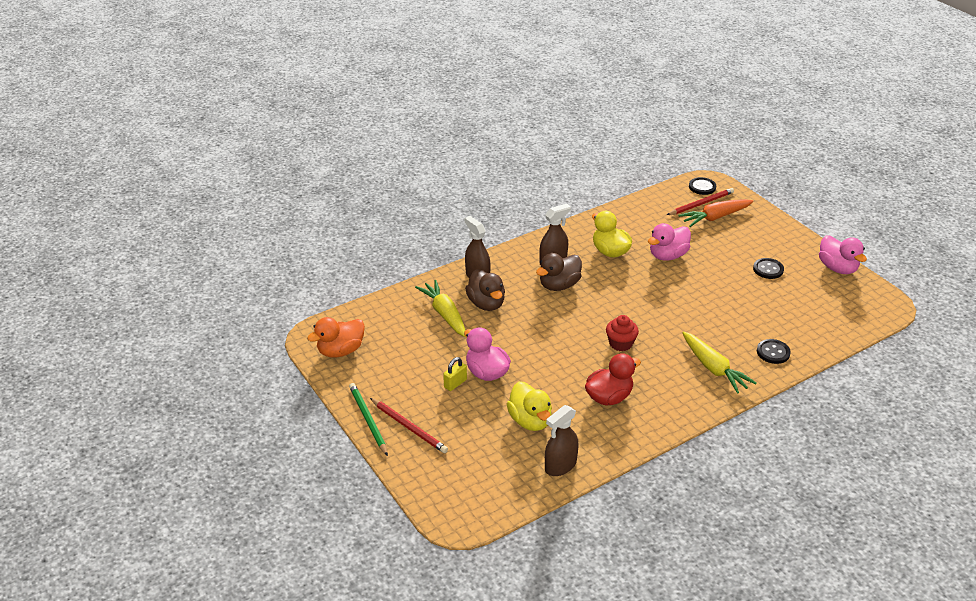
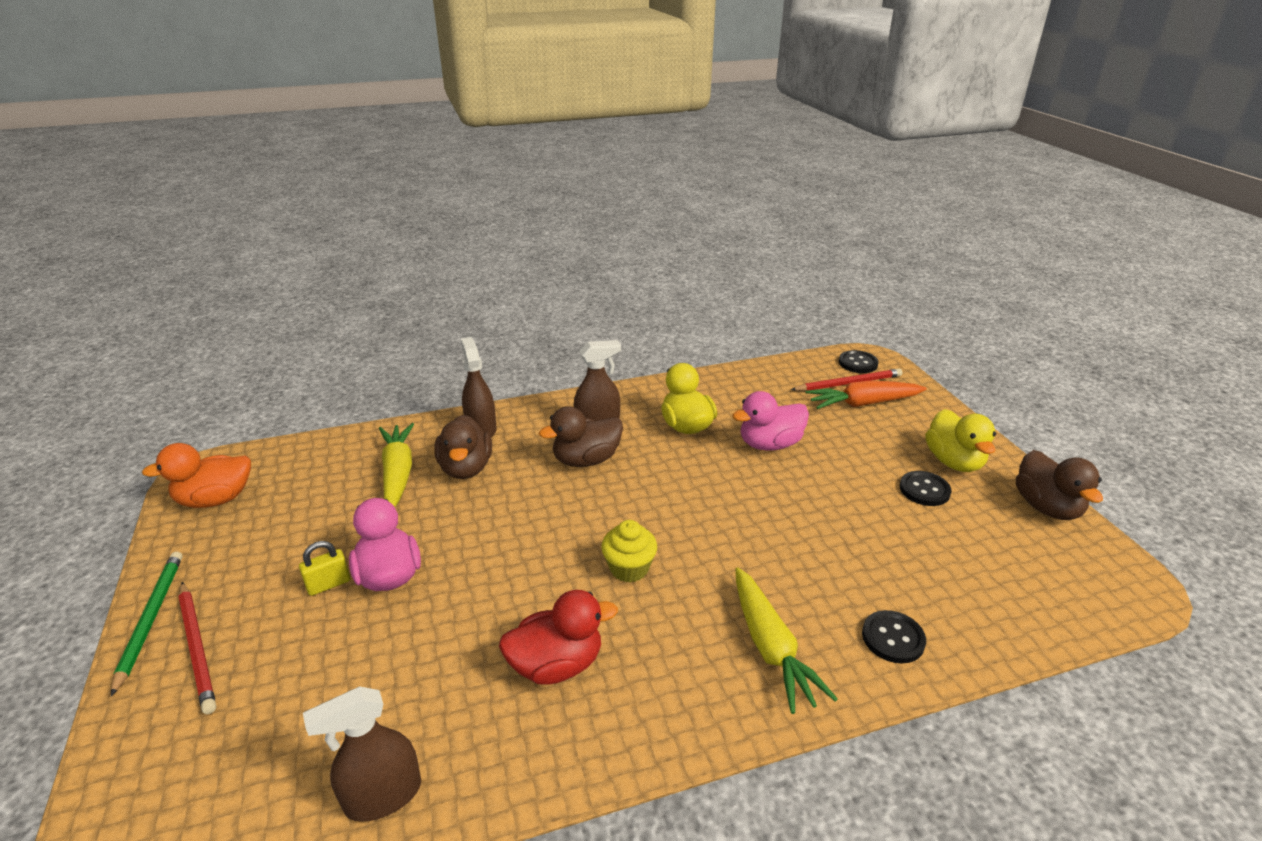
camera: 15 degrees right, 5 degrees down
(530, 421) = (395, 681): yellow duck -> yellow duck (953, 462)
(620, 344) = (629, 568): red cupcake -> yellow cupcake
(837, 268) = (1046, 507): pink duck -> brown duck

